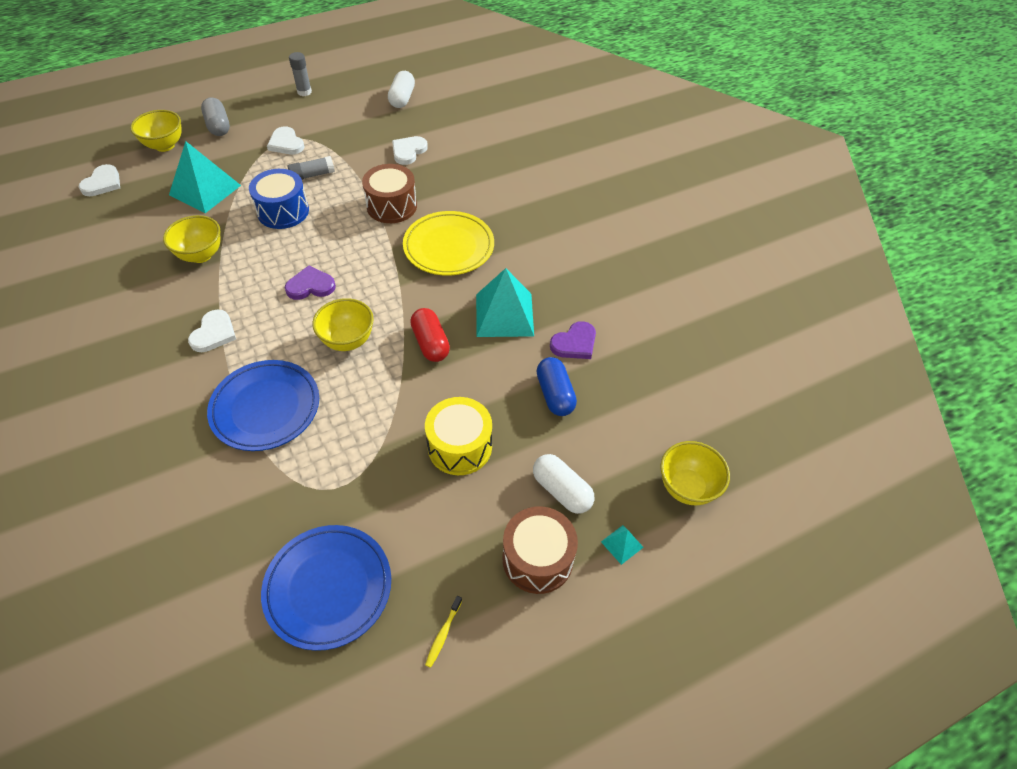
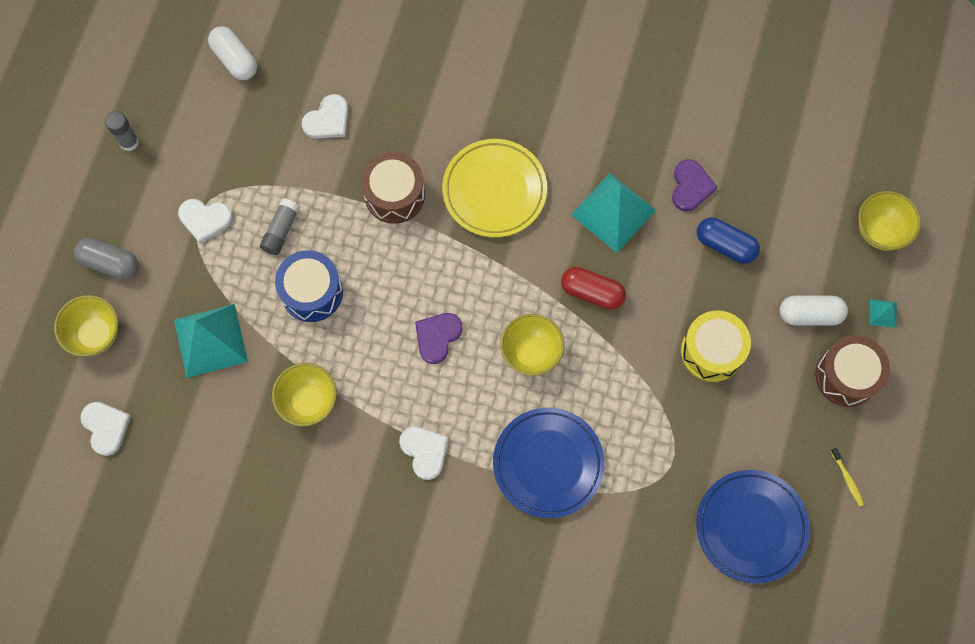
camera: 45 degrees left, 20 degrees up
(408, 151) = (328, 120): white heart -> white heart turned 120 degrees counterclockwise

